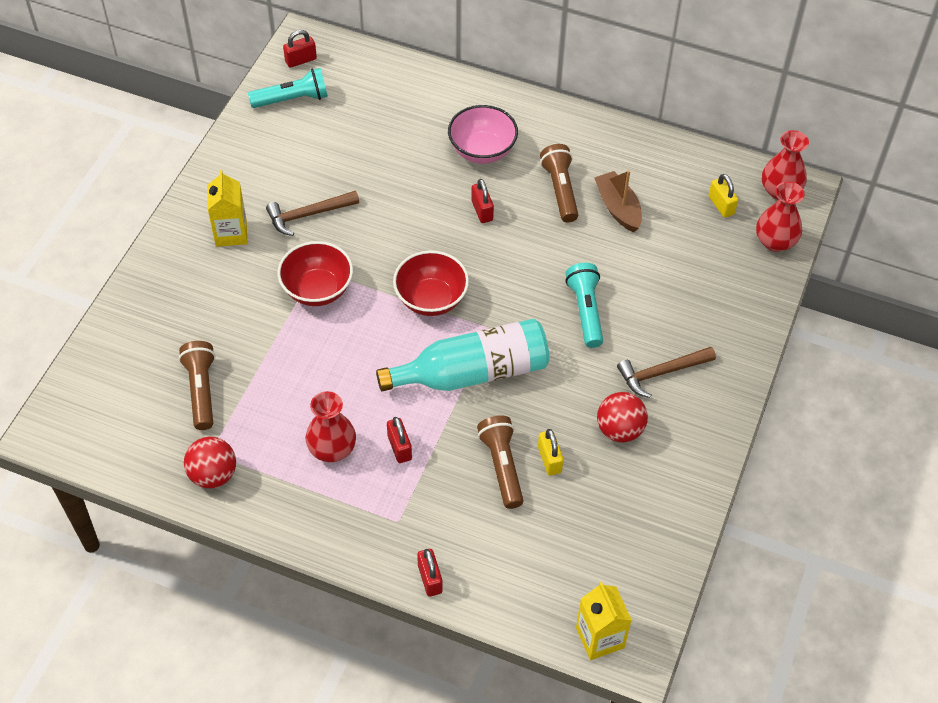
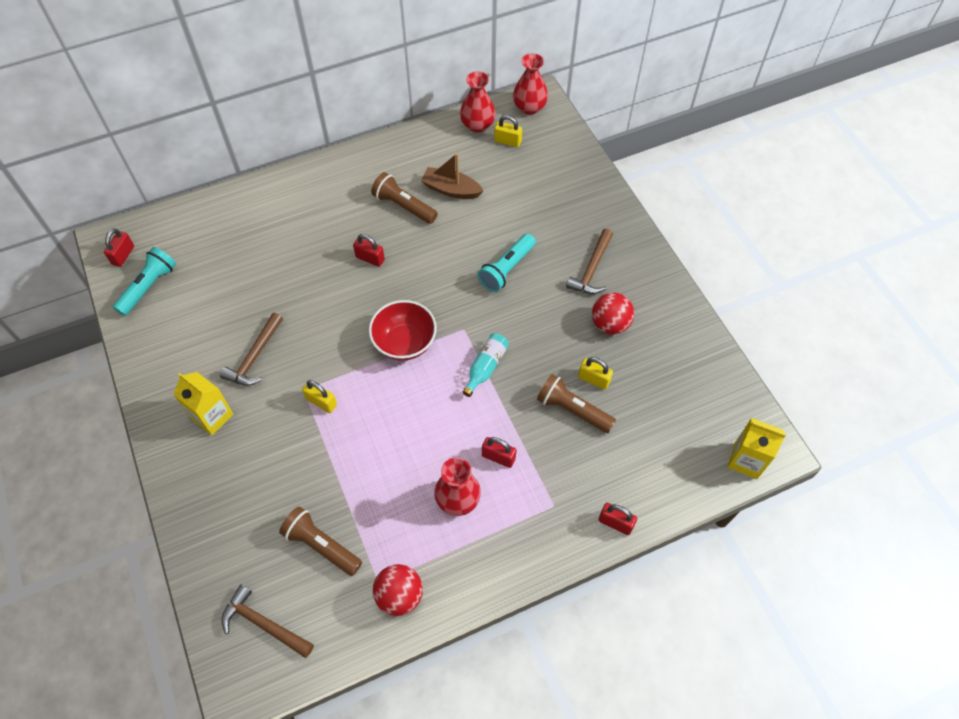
camera: 45 degrees left, 5 degrees up
(107, 406) = (264, 623): none -> brown hammer
(317, 289) = (321, 402): red bowl -> yellow padlock
(472, 373) = (485, 367): turquoise bottle -> turquoise bottle, size x0.48
(482, 151) = (325, 220): pink bowl -> none
(585, 311) = (507, 269): turquoise flashlight -> turquoise flashlight turned 90 degrees counterclockwise
(775, 242) = (561, 139): red vase -> red vase (477, 125)

